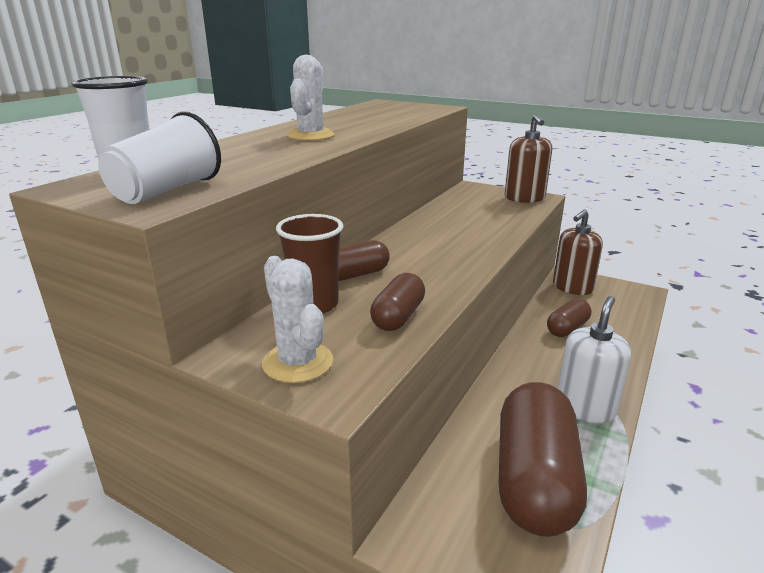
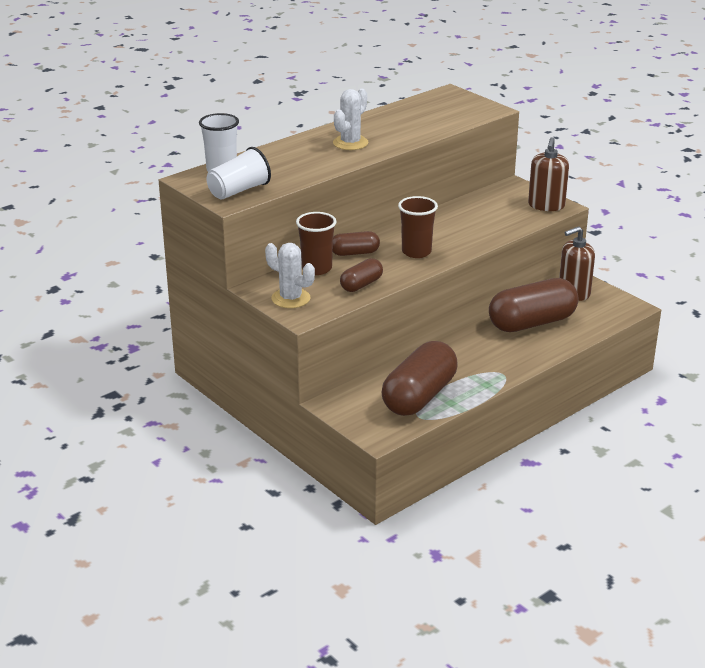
camera: 20 degrees right, 5 degrees up
(297, 362) = (290, 298): white cactus -> white cactus turned 45 degrees counterclockwise
(436, 261) = (416, 252): none -> brown cup
(567, 328) = (532, 323): brown capsule -> brown capsule, size x1.97
(585, 408) = (488, 371): white soap dispenser -> none

